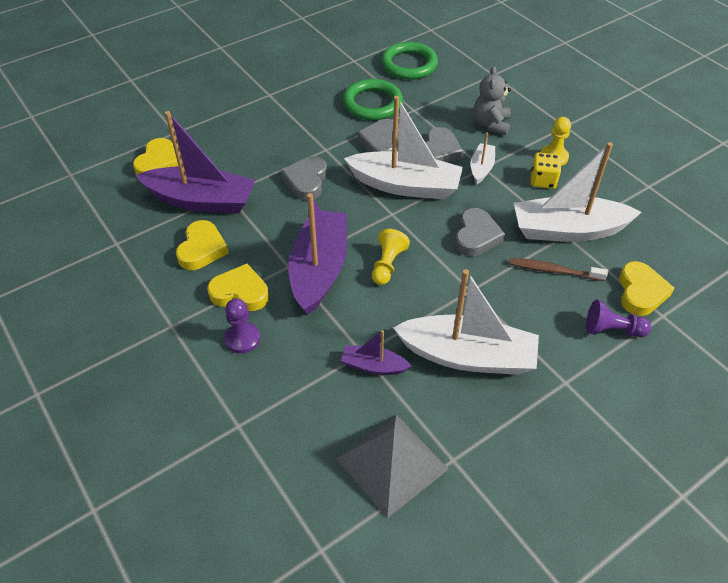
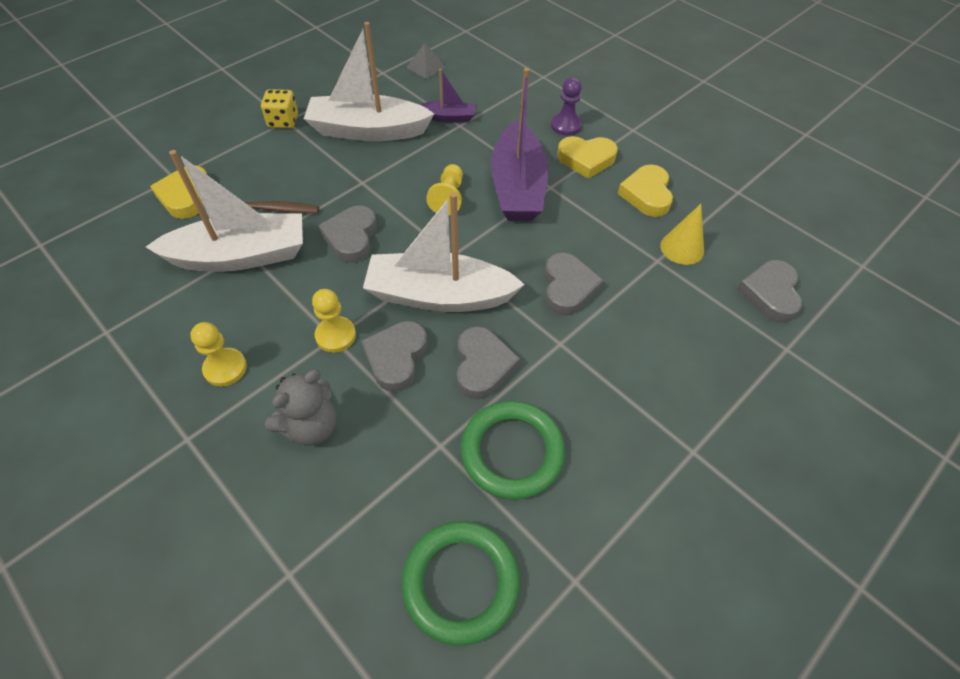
camera: 170 degrees right, 5 degrees up
(158, 163) = (770, 294): yellow heart -> grey heart
(201, 200) = (682, 248): purple boat -> yellow cone
(392, 463) = (426, 67): grey pyramid -> grey pyramid, size x0.50
(481, 168) = (336, 335): white boat -> yellow pawn
(491, 124) = (311, 426): grey teddy bear -> grey teddy bear turned 45 degrees clockwise
(543, 181) = (253, 324): yellow dice -> yellow dice (283, 121)
(612, 330) = (229, 161): purple pawn -> none

